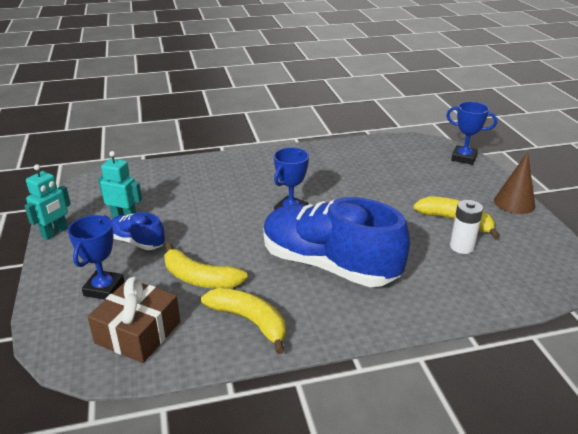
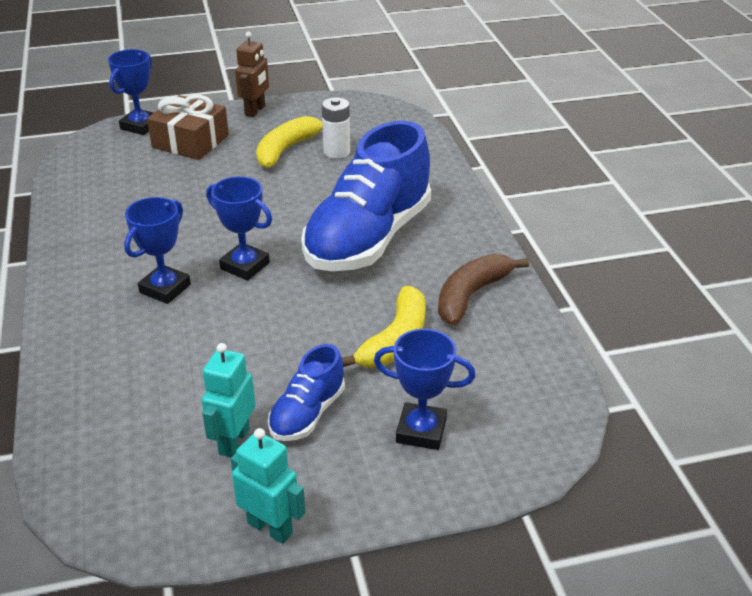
camera: 90 degrees left, 5 degrees up
(138, 332) = (502, 383): brown gift -> brown gift (190, 142)
(249, 321) = (471, 295): yellow banana -> brown banana
(267, 185) = (165, 288): none -> blue trophy
(514, 203) = (255, 110): brown cone -> brown robot

